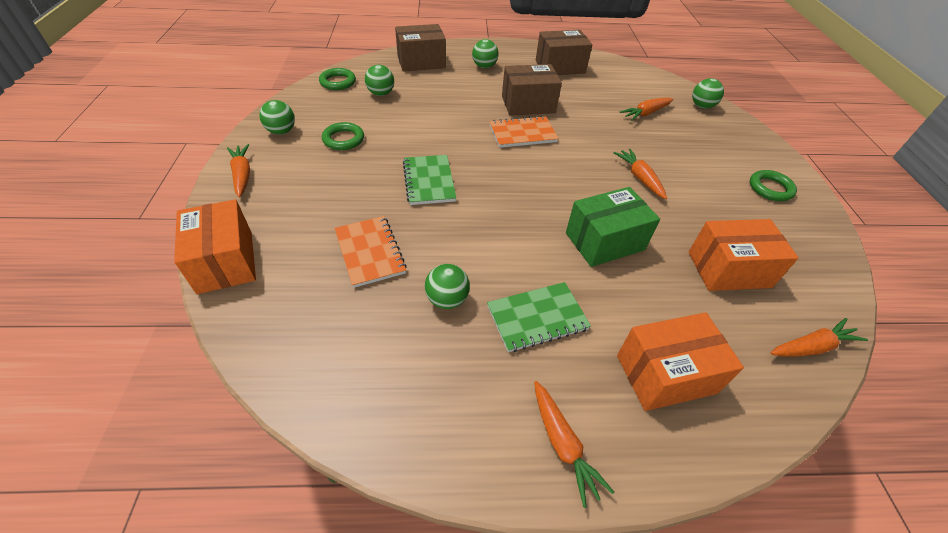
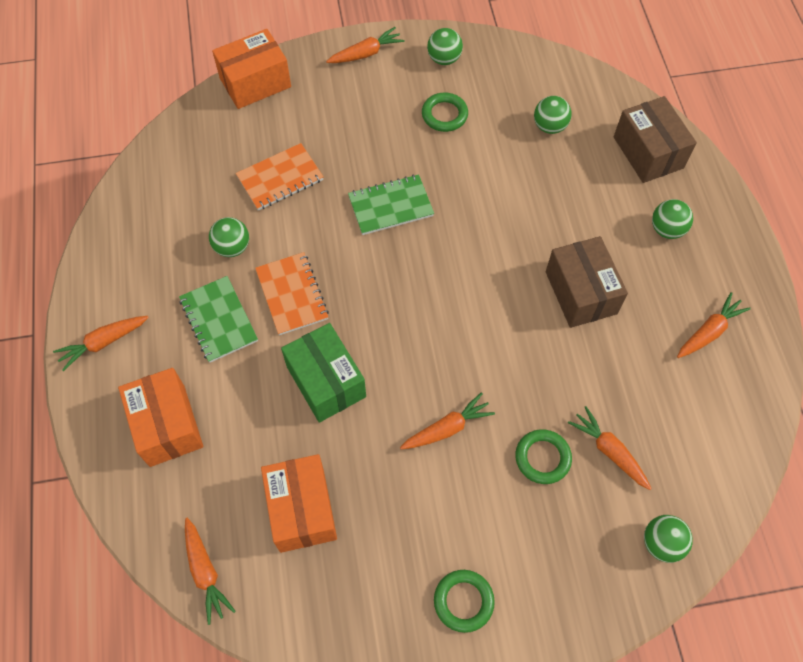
camera: 85 degrees right, 15 degrees up
(338, 82) = (561, 78): green ring -> green ring (542, 458)
(522, 134) = (507, 290): orange notebook -> orange notebook (292, 295)
(560, 67) = (709, 331): brown box -> orange carrot

